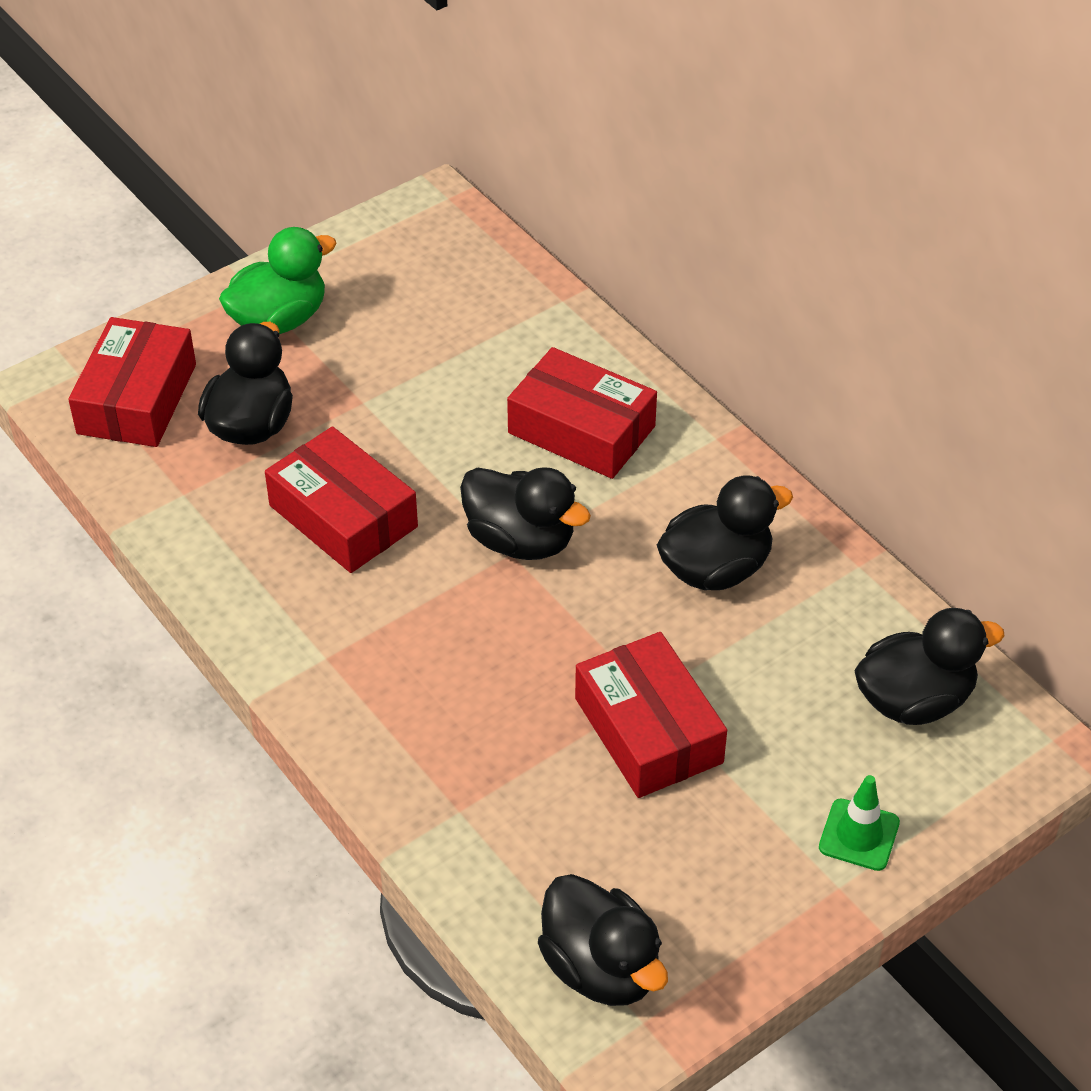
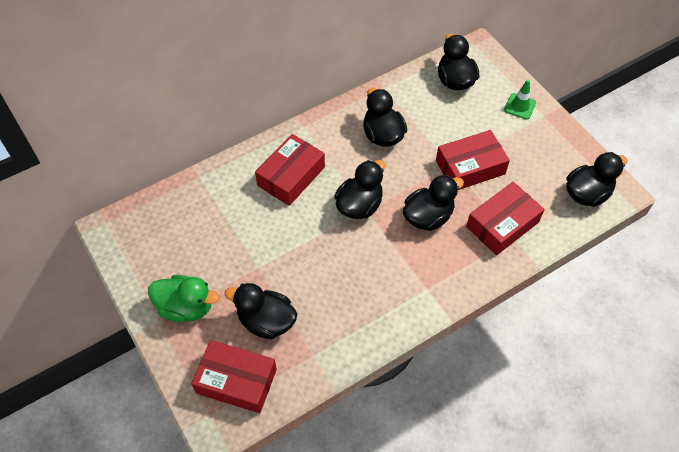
camera: 85 degrees left, 10 degrees up
(279, 320) = (186, 307): green duck -> green duck turned 135 degrees clockwise
(343, 516) = (336, 279): red box -> red box (502, 224)
(503, 655) = (428, 217): none -> black duck

